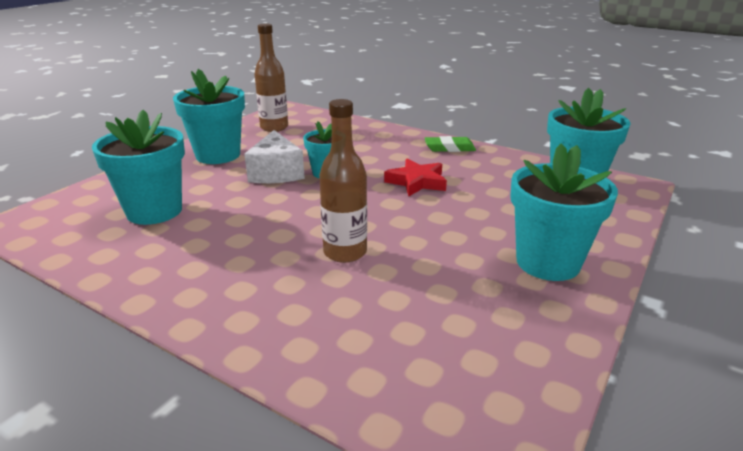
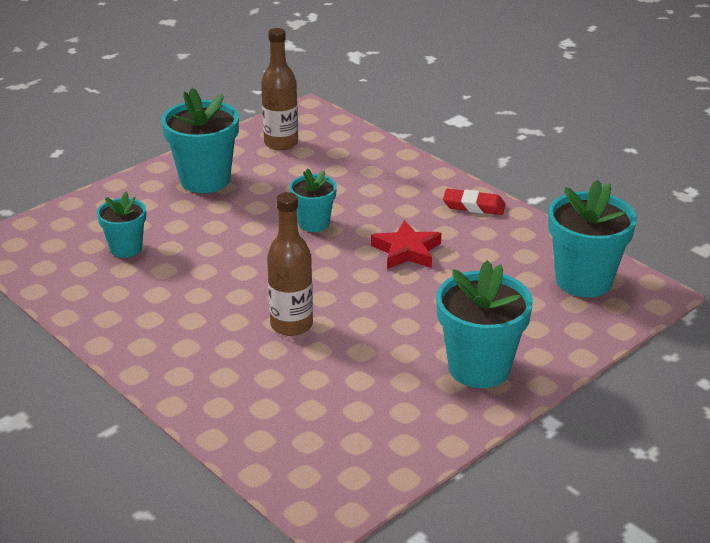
camera: 15 degrees right, 5 degrees up
(154, 211) = (126, 248): turquoise flower pot -> turquoise flower pot, size x0.59
(276, 173) = (260, 215): white cheese -> none
(449, 148) = (473, 206): green eraser -> red eraser

